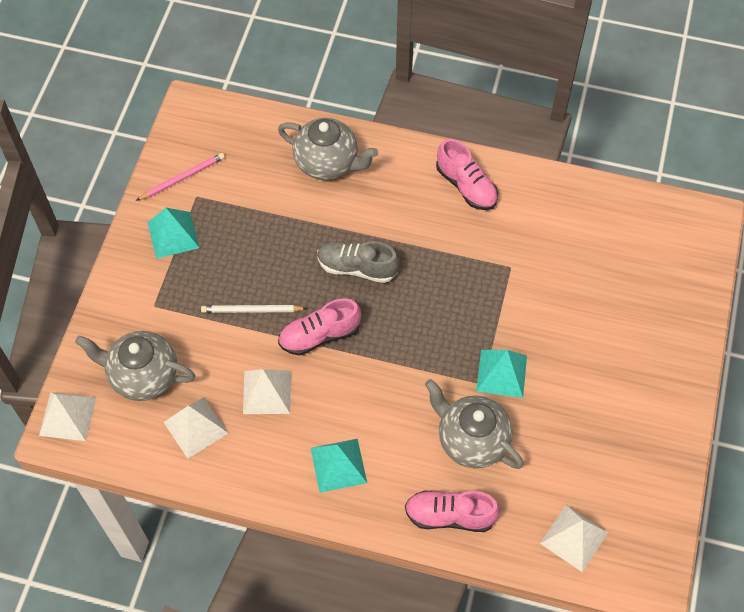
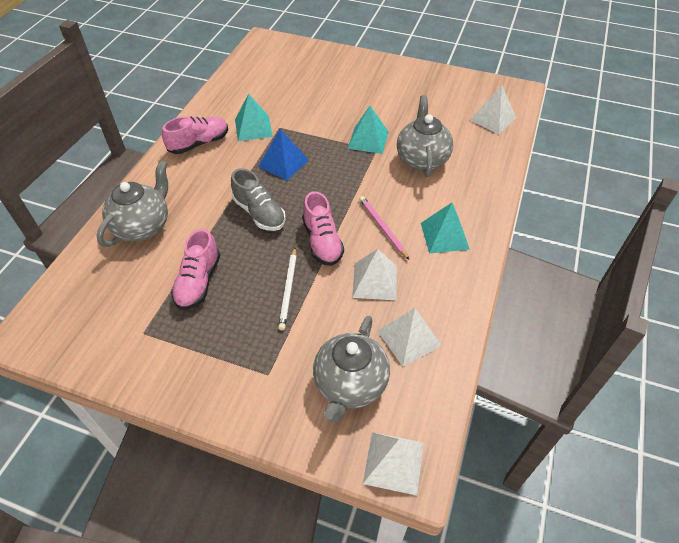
camera: 85 degrees left, 10 degrees down
(173, 235) = (185, 355): turquoise pyramid -> turquoise pyramid (253, 128)
(182, 178) = (115, 345): pink pencil -> pink pencil (382, 228)
(357, 268) = (259, 213): grey shoe -> grey shoe turned 60 degrees counterclockwise
(443, 280) = (283, 163): none -> blue pyramid
(450, 516) = (482, 175): pink shoe -> pink shoe (198, 281)
(471, 440) = (422, 159): grey teapot -> grey teapot turned 135 degrees clockwise

